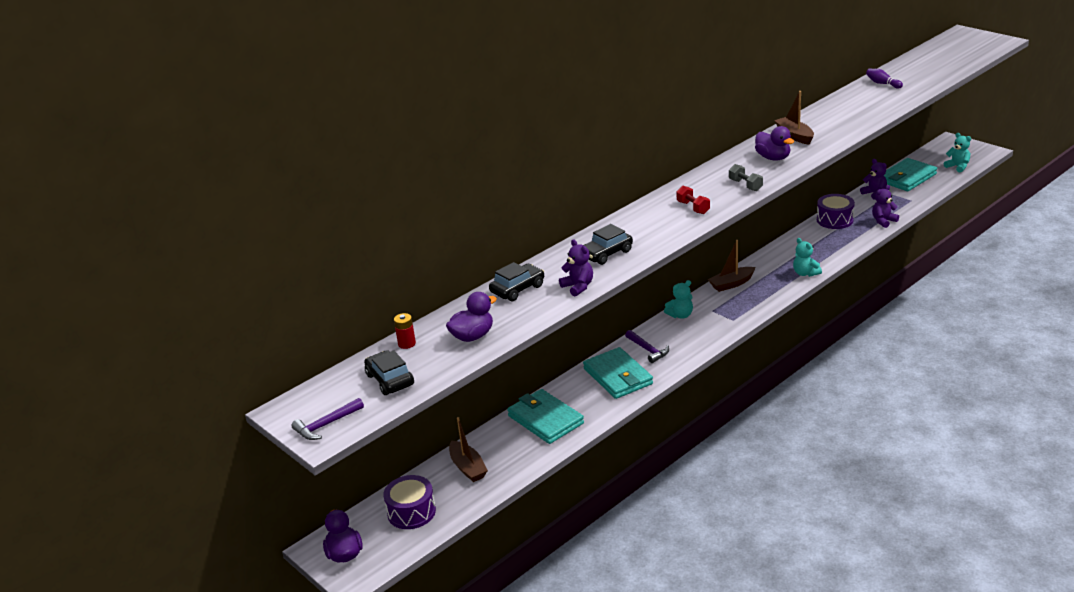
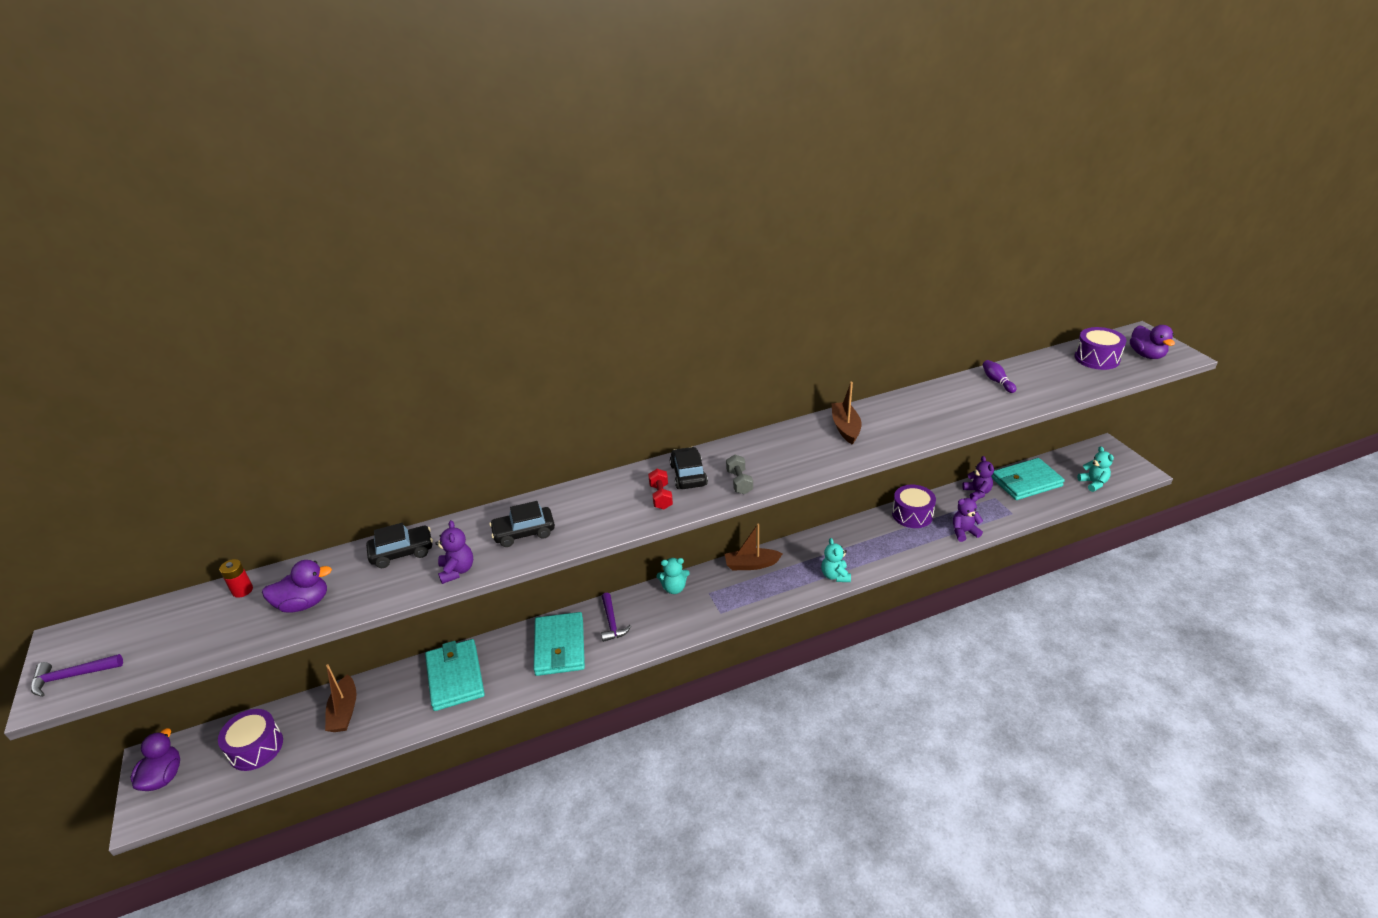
camera: 20 degrees right, 5 degrees up
(390, 380) = (181, 635): black car -> black car (688, 475)
(773, 158) = (799, 452): purple duck -> purple duck (1146, 355)
(943, 54) = (1097, 358): none -> purple drum

